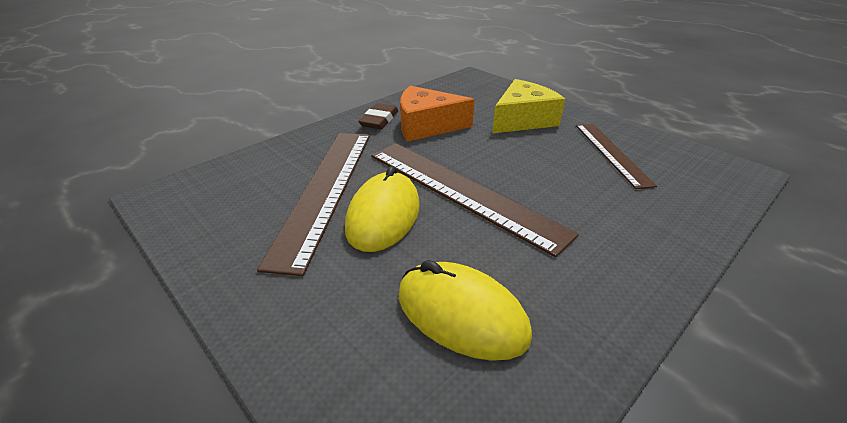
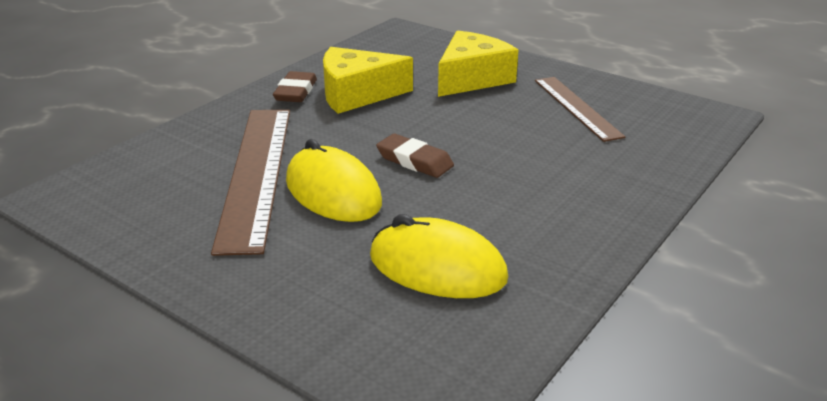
camera: 10 degrees left, 5 degrees down
(383, 216) = (333, 192): yellow mouse -> yellow mouse turned 45 degrees counterclockwise
(426, 126) = (357, 94): orange cheese -> yellow cheese
(461, 192) = (414, 161): brown ruler -> brown eraser

